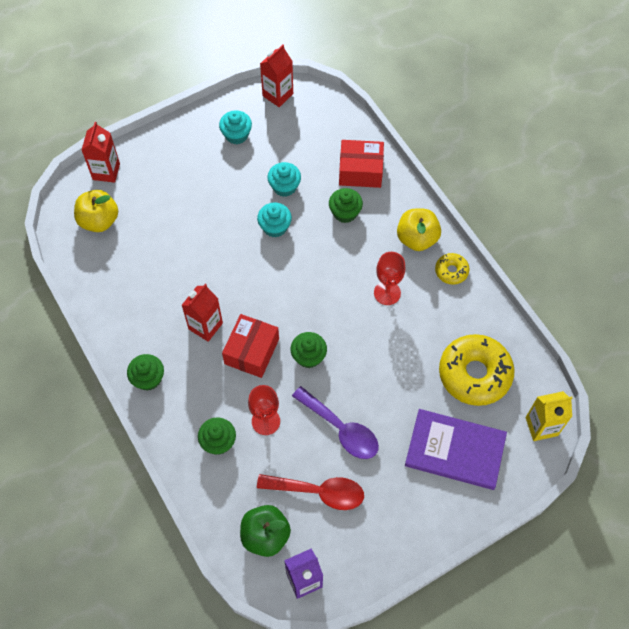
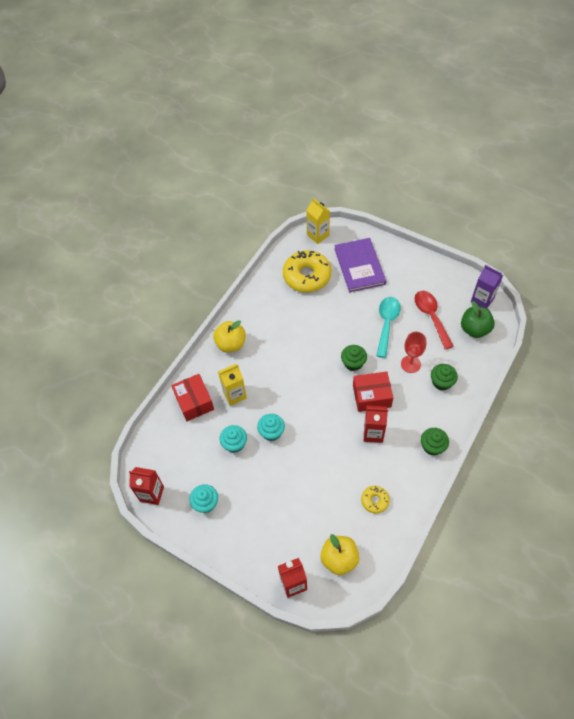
camera: 115 degrees left, 5 degrees down
(341, 429) = (387, 324): purple spoon -> turquoise spoon
(345, 212) = (234, 395): green cupcake -> yellow carton
(387, 293) = (281, 342): red goblet -> none
(451, 271) = (244, 315): yellow donut -> yellow donut (375, 501)

